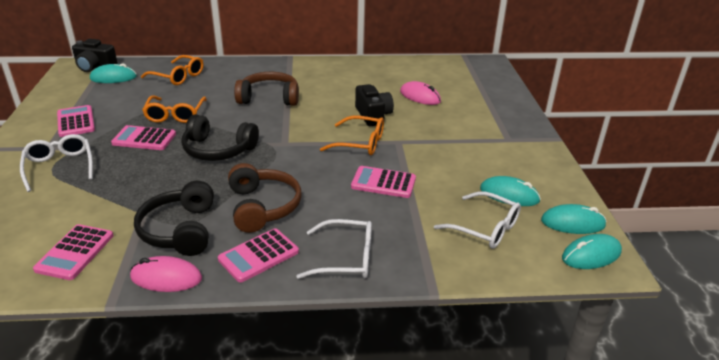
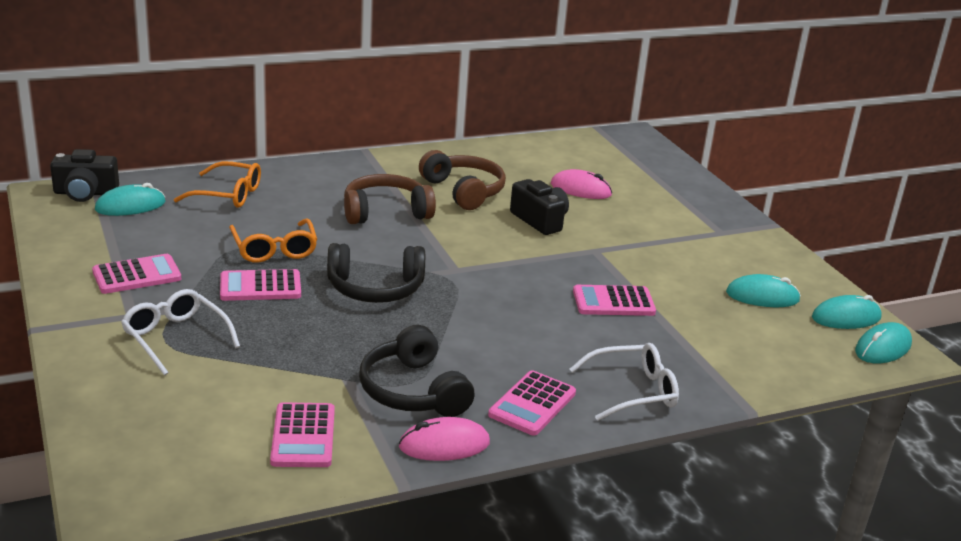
camera: 20 degrees left, 5 degrees down
(76, 122) = (137, 275): pink calculator -> pink calculator turned 105 degrees clockwise
(263, 207) = (492, 349): brown headphones -> brown headphones (464, 191)
(359, 143) = (549, 258): orange glasses -> none
(484, 228) = (759, 336): white glasses -> none

